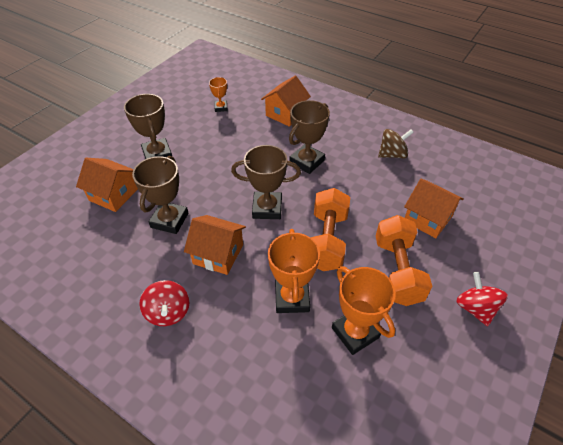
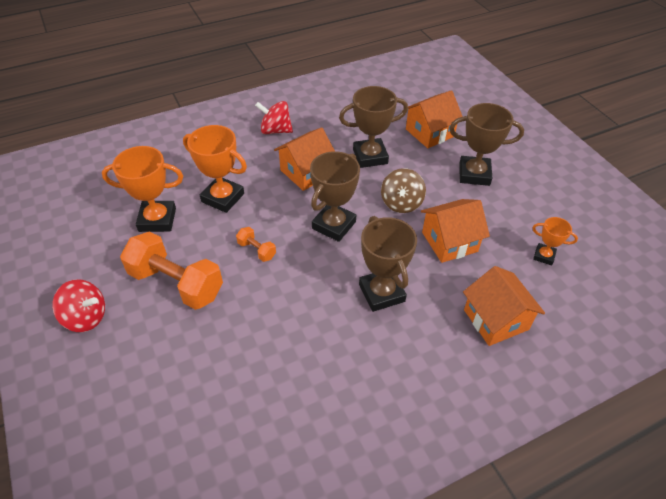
camera: 120 degrees right, 0 degrees up
(169, 220) = (370, 156): brown trophy -> brown trophy turned 60 degrees counterclockwise
(327, 240) = (257, 250): orange dumbbell -> orange dumbbell, size x0.45
(392, 154) = (332, 399): brown spinning top -> brown spinning top (401, 203)
(427, 218) = (205, 358): orange house -> orange house (449, 242)

